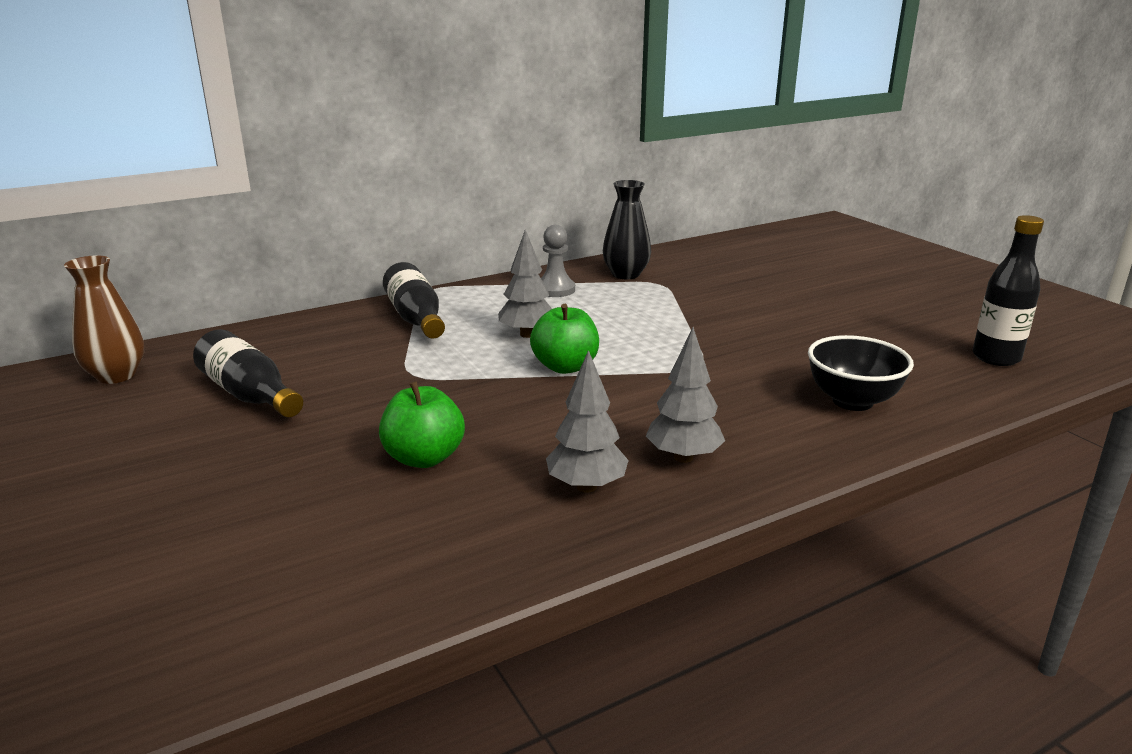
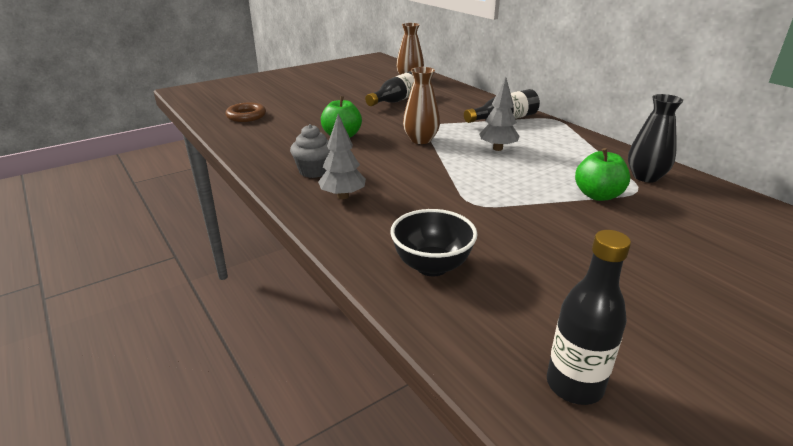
camera: 85 degrees right, 5 degrees up
(207, 606) = (246, 116): none -> brown ring
(473, 385) = (421, 140): none -> brown vase
(555, 290) = (585, 153): grey pawn -> none
(565, 367) = (453, 161): green apple -> green apple (598, 195)
(586, 486) = (314, 171): grey tree -> grey cupcake

